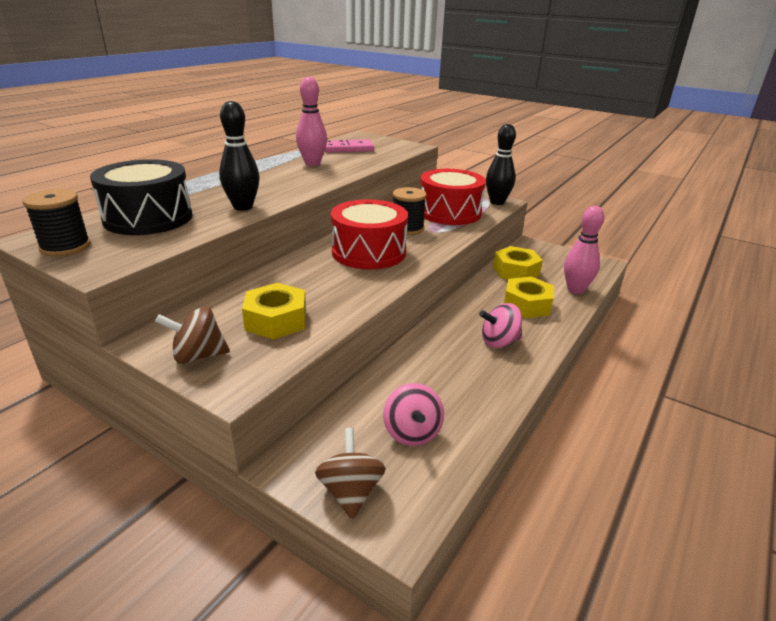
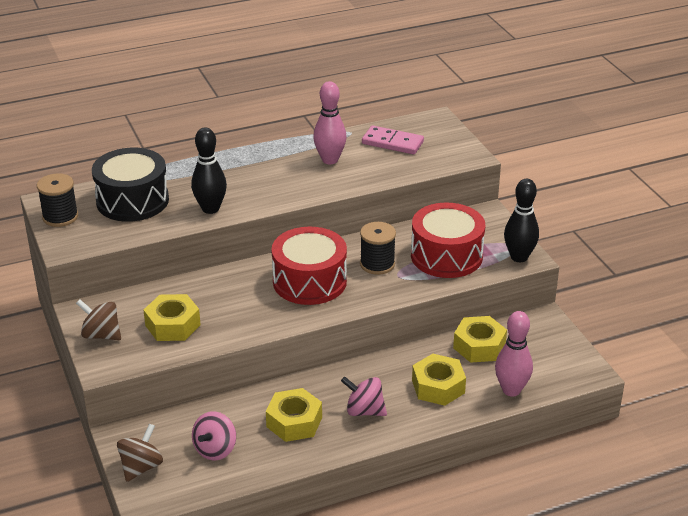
camera: 35 degrees right, 5 degrees up
(455, 374) = (294, 422): none -> yellow nut

